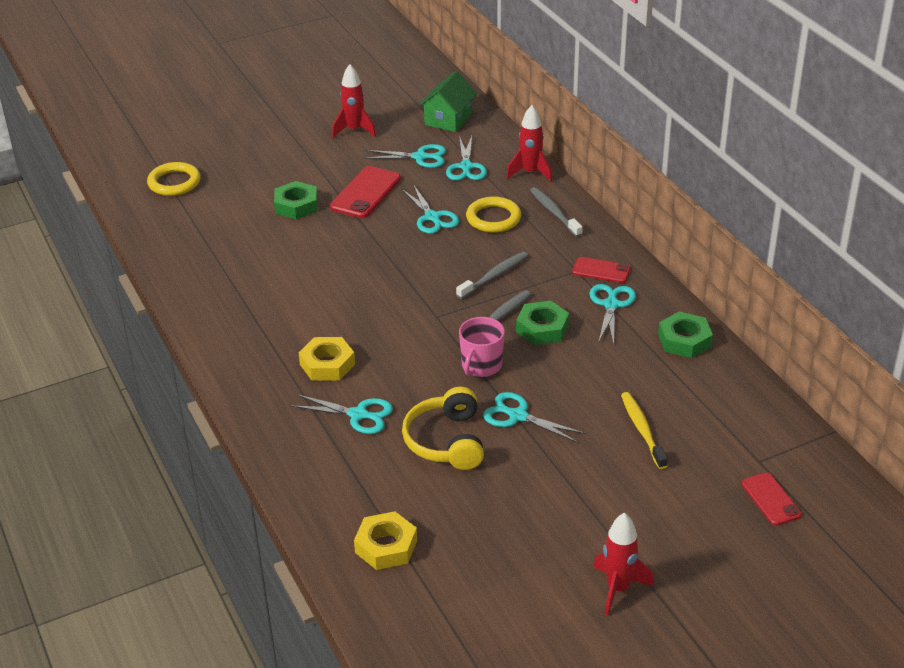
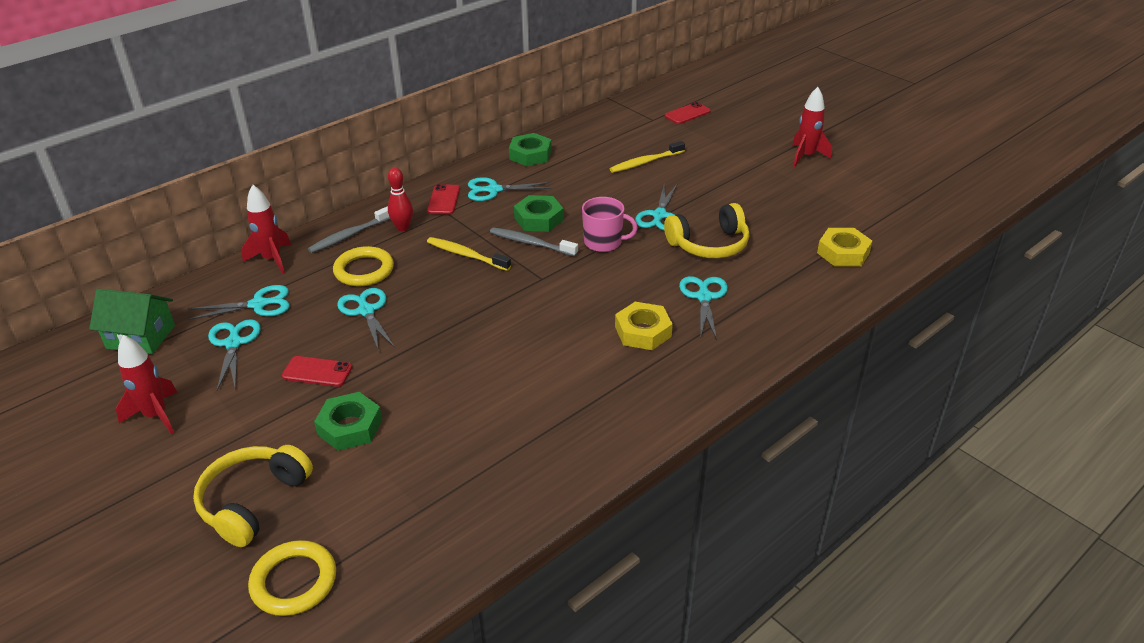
camera: 105 degrees left, 0 degrees up
(249, 168) = (253, 501): none -> yellow headphones
(365, 193) = (317, 372): red phone -> red phone, size x0.62
(432, 217) = (366, 311): turquoise scissors -> turquoise scissors turned 75 degrees counterclockwise
(494, 276) = (466, 255): grey toothbrush -> yellow toothbrush
(557, 242) = (403, 227): none -> red bowling pin

